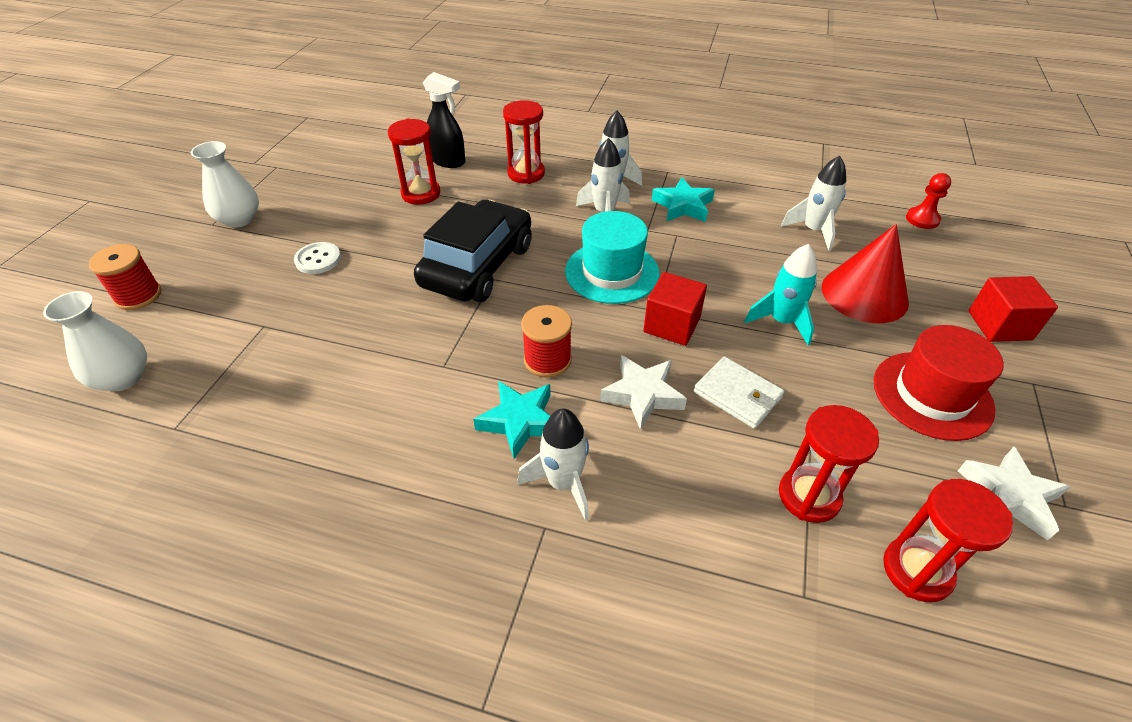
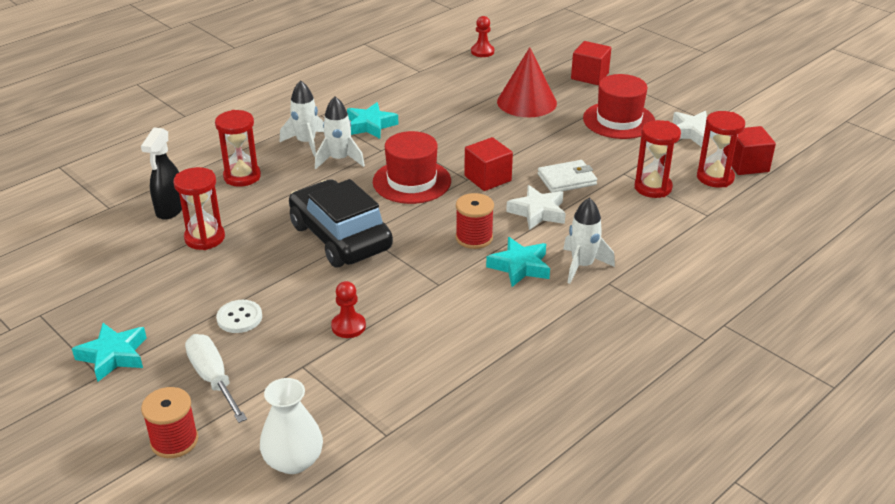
camera: 60 degrees left, 10 degrees down
(227, 281) = (213, 378): none -> white screwdriver
(239, 219) = (113, 355): white vase -> turquoise star
(337, 330) = (348, 326): none -> red pawn
(448, 161) = (170, 209): black spray bottle -> black spray bottle turned 135 degrees clockwise
(612, 272) = (411, 181): turquoise hat -> red hat
(781, 321) = (522, 139): turquoise rocket -> none
(813, 231) = (452, 91): white rocket -> none
(1003, 606) = (746, 165): none -> red cube

